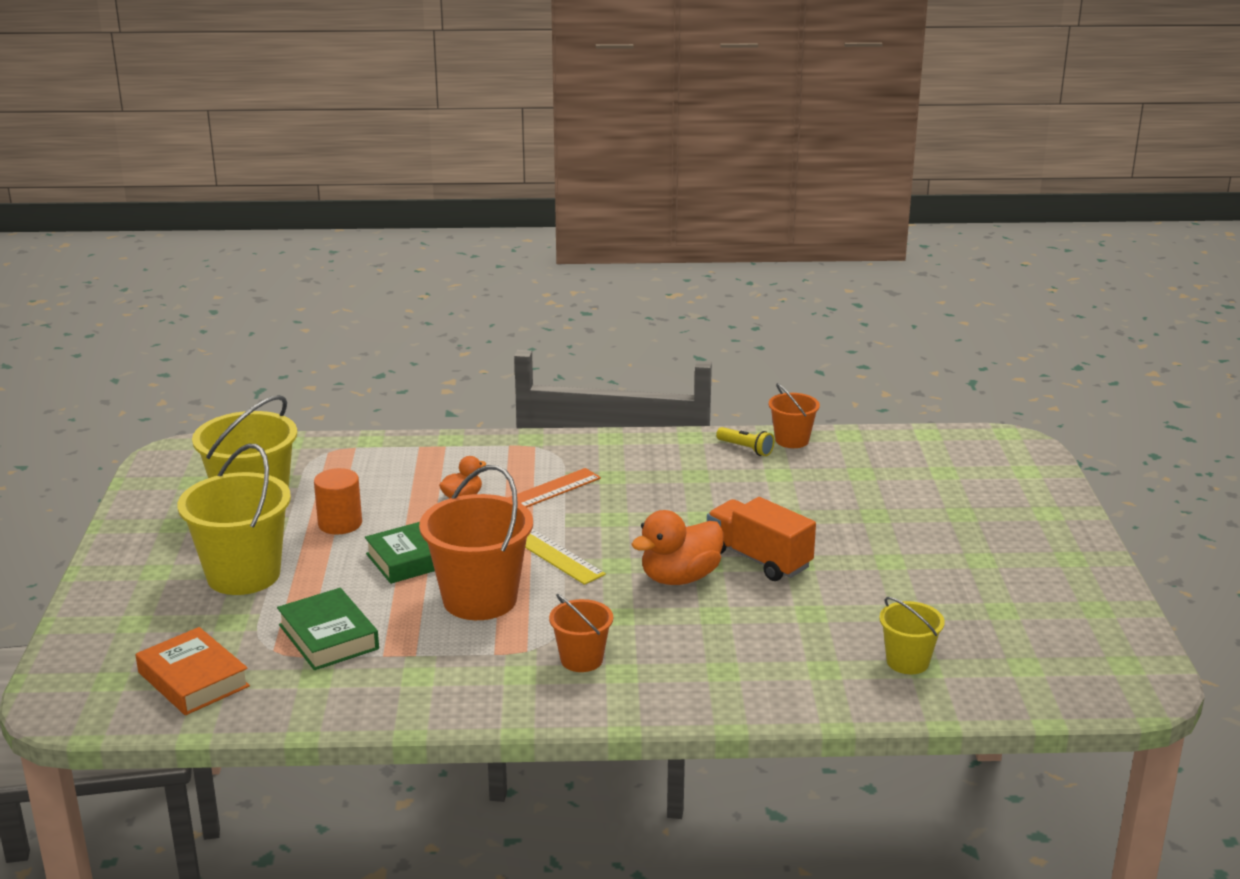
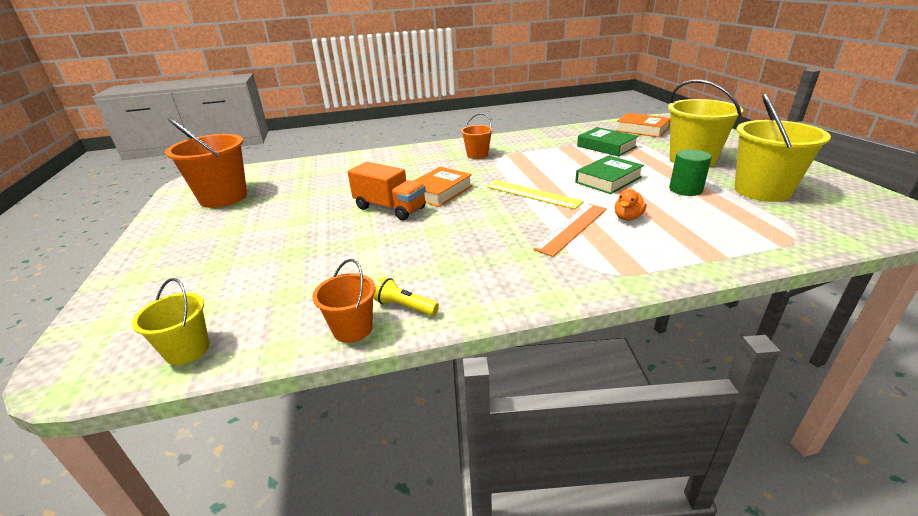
camera: 170 degrees right, 5 degrees up
(340, 523) = (685, 189): orange cylinder -> green cylinder
(480, 599) = (549, 167): orange bucket -> orange bucket (223, 197)
(680, 578) = (439, 191): orange duck -> orange book
(907, 662) = (312, 174): yellow bucket -> yellow bucket (187, 350)

